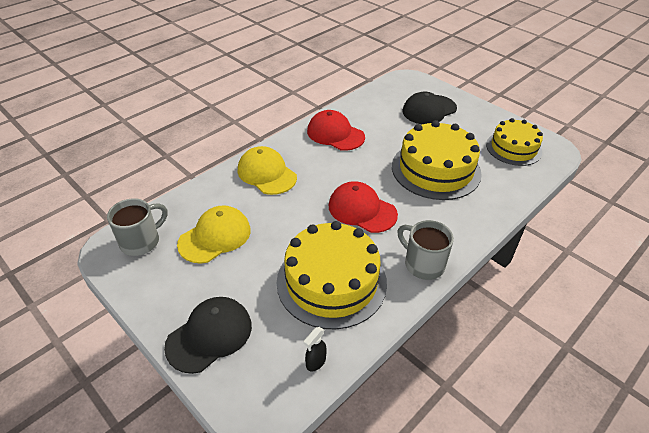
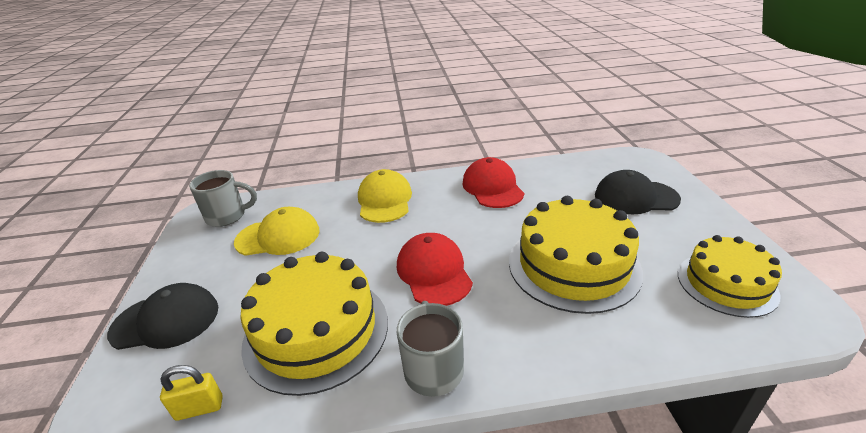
camera: 40 degrees right, 10 degrees down
(315, 362) = (199, 408): black spray bottle -> yellow padlock

